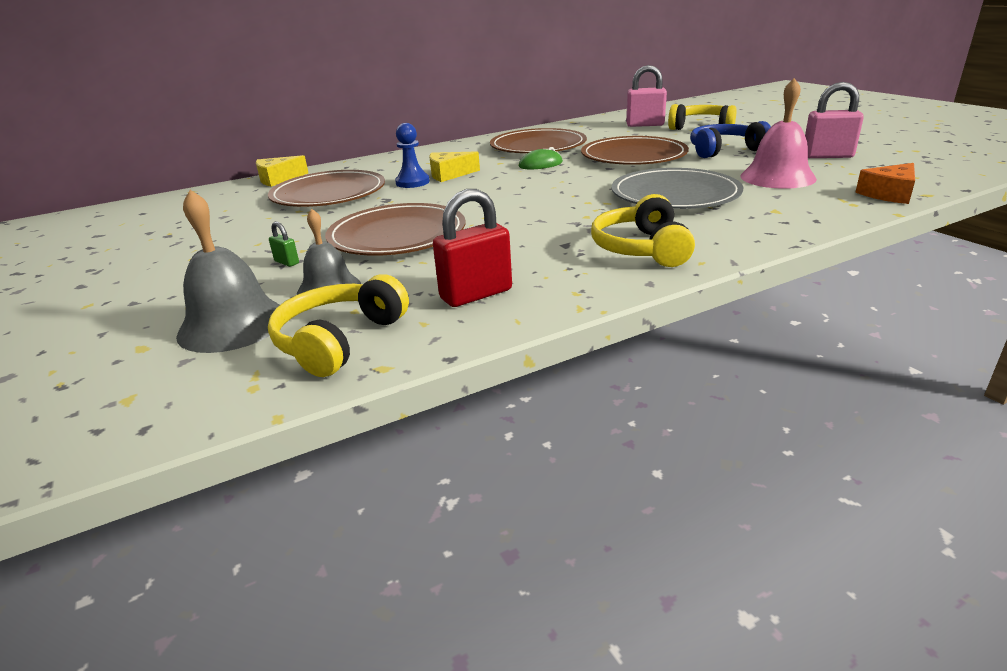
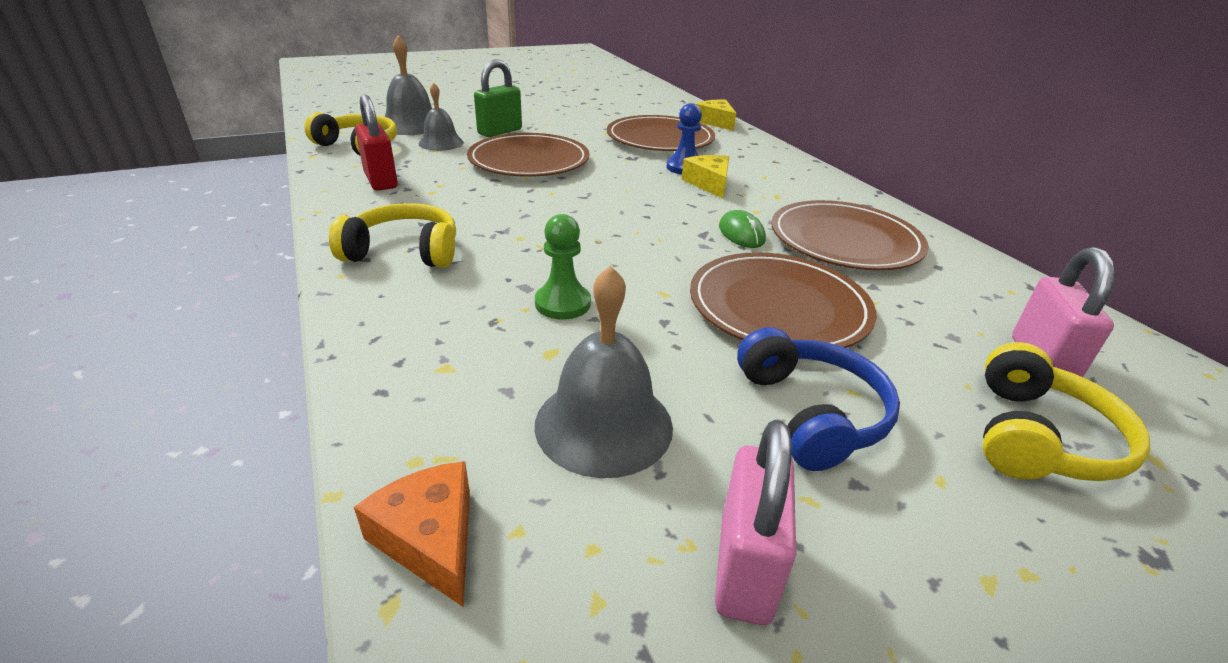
camera: 90 degrees right, 5 degrees up
(287, 262) = (500, 132): green padlock -> green padlock, size x2.17
(675, 194) = (562, 303): grey plate -> green pawn
(777, 177) = (603, 424): pink bell -> grey bell

